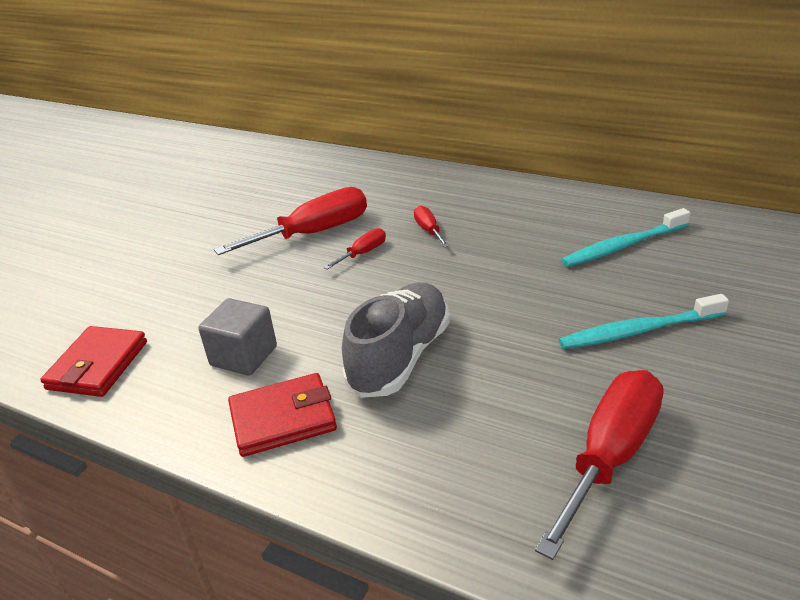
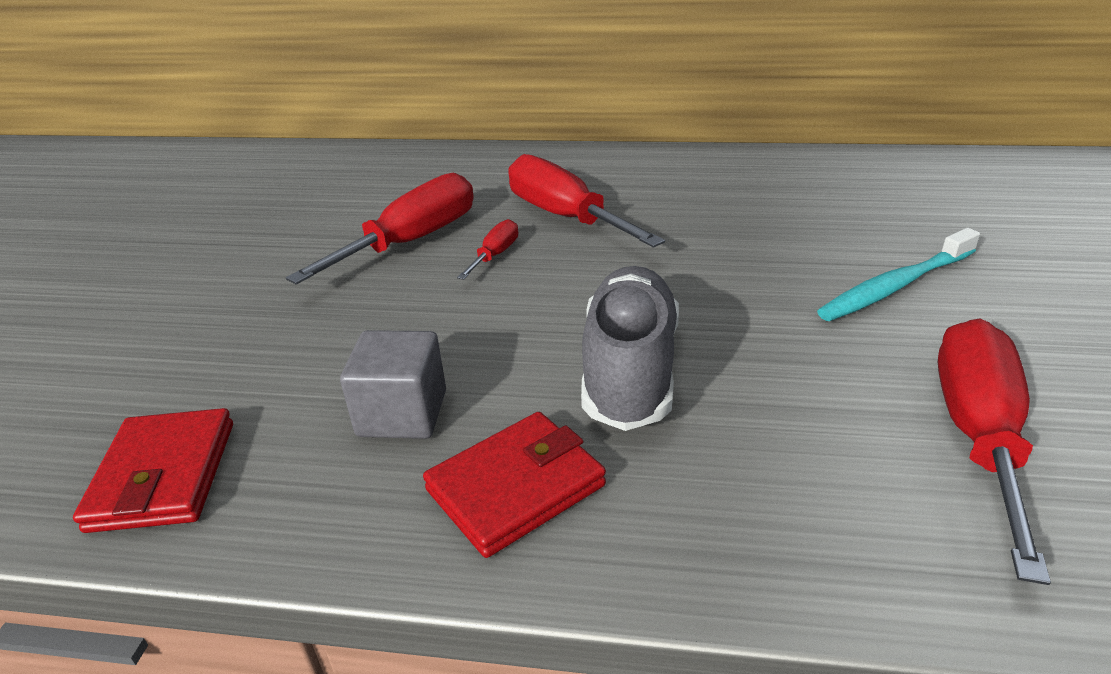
camera: 20 degrees left, 0 degrees up
(429, 230) = (565, 216): red screwdriver -> red screwdriver, size x2.11
(623, 246) = (807, 200): turquoise toothbrush -> none

